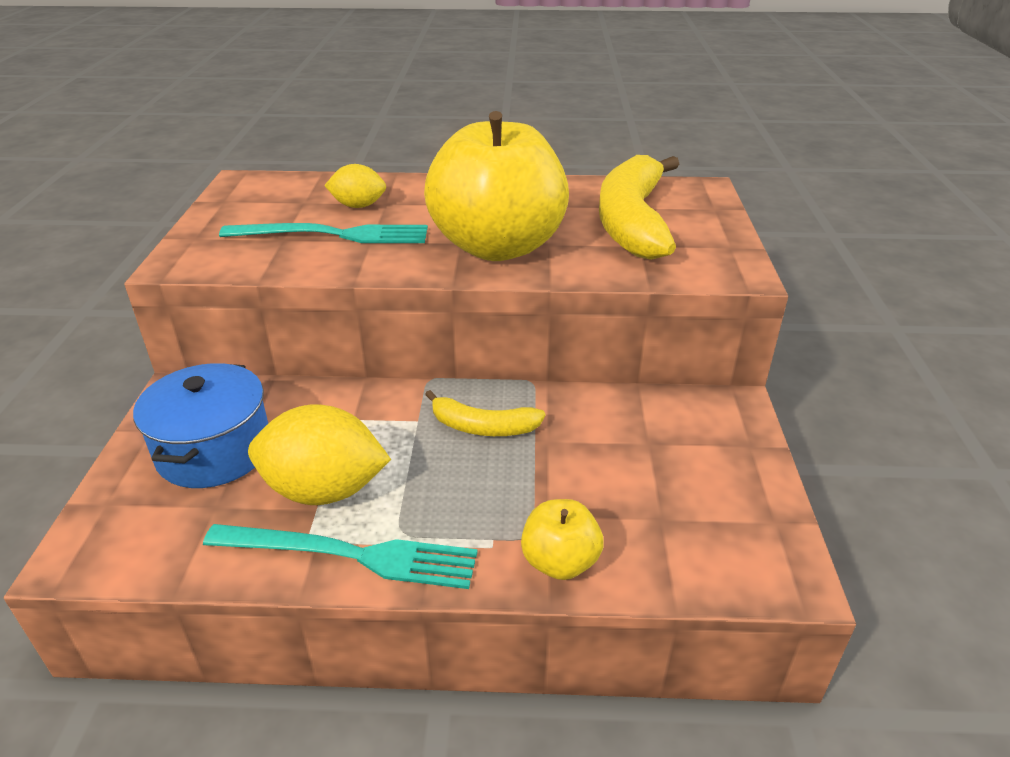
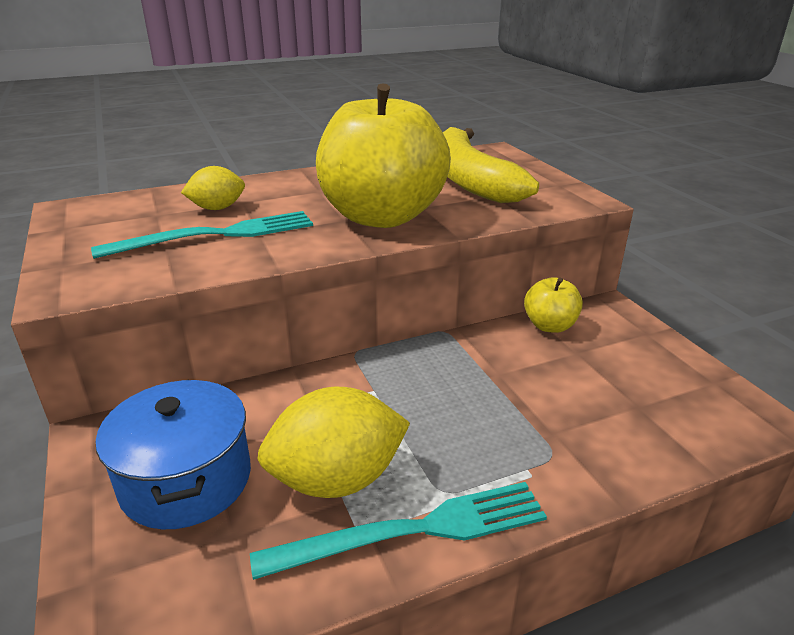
camera: 25 degrees left, 5 degrees down
(482, 427) = (436, 378): yellow banana -> none
(560, 562) = (597, 467): yellow apple -> yellow apple (549, 326)

